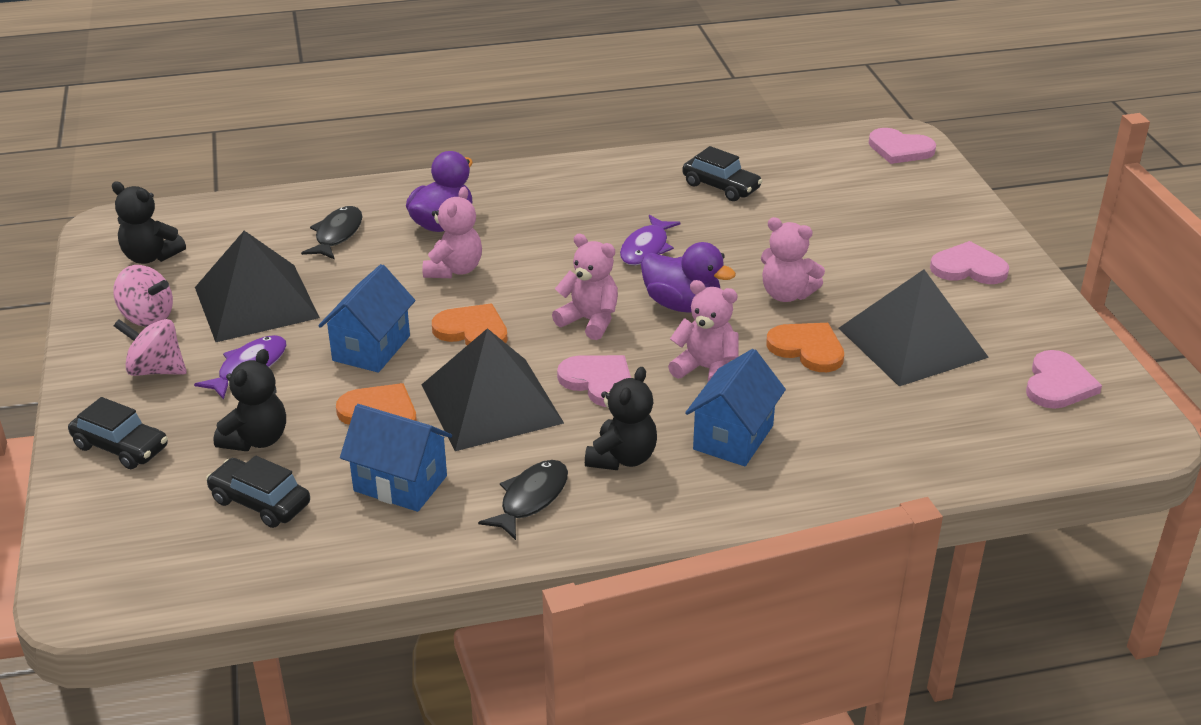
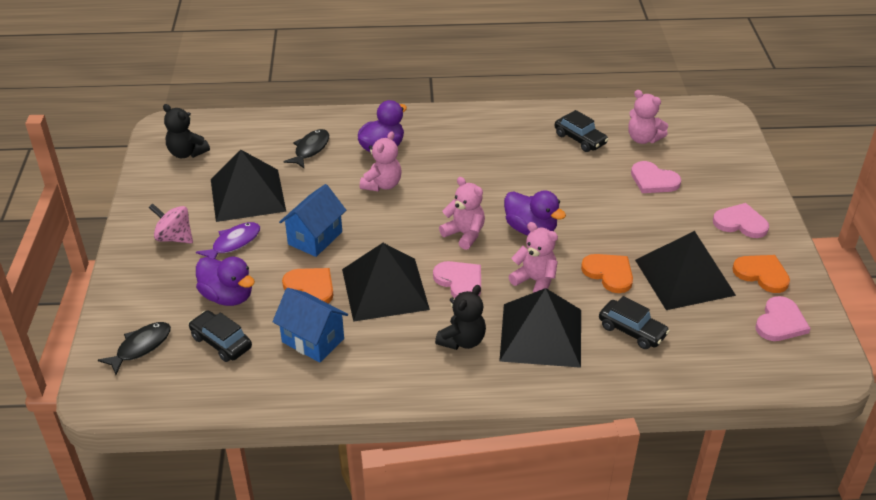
camera: 10 degrees right, 5 degrees up
(121, 447) = (142, 291): black car -> black car (632, 331)
(147, 317) = (176, 198): pink spinning top -> none
(256, 439) = (228, 296): black teddy bear -> purple duck
(472, 331) = (384, 233): orange heart -> orange heart (762, 274)
(531, 499) = (395, 363): black fish -> black fish (141, 347)
(646, 248) = (516, 182): purple fish -> none
(733, 437) = (541, 335): blue house -> black pyramid
(786, 294) = (605, 229): pink teddy bear -> pink teddy bear (643, 139)
(900, 149) = (716, 122): pink heart -> pink heart (653, 180)

